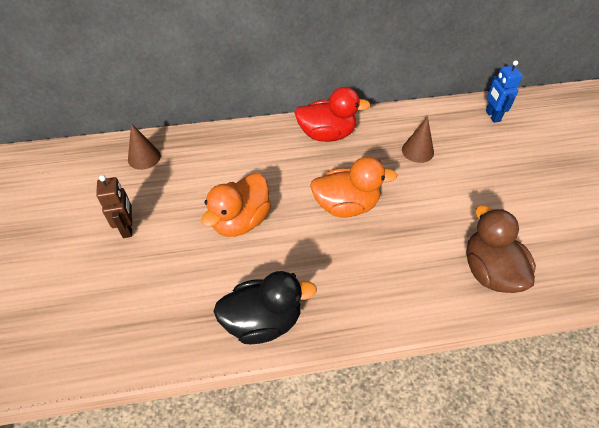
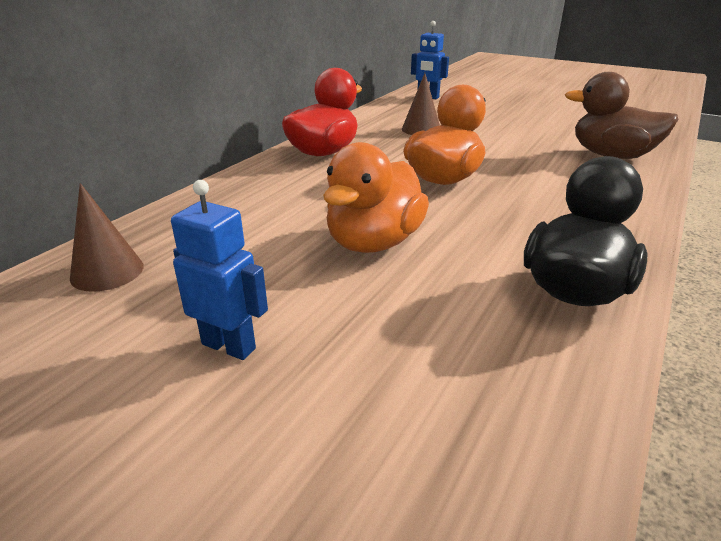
camera: 50 degrees left, 20 degrees down
(128, 228) = (229, 346): brown robot -> blue robot
(241, 221) = (374, 242): orange duck -> orange duck turned 45 degrees clockwise

